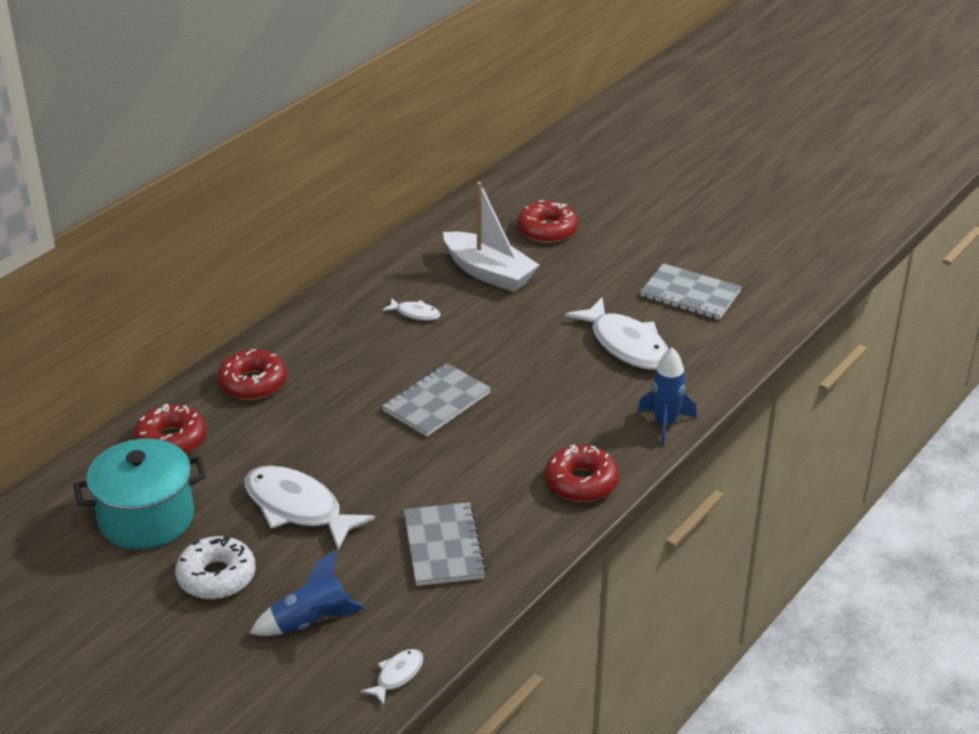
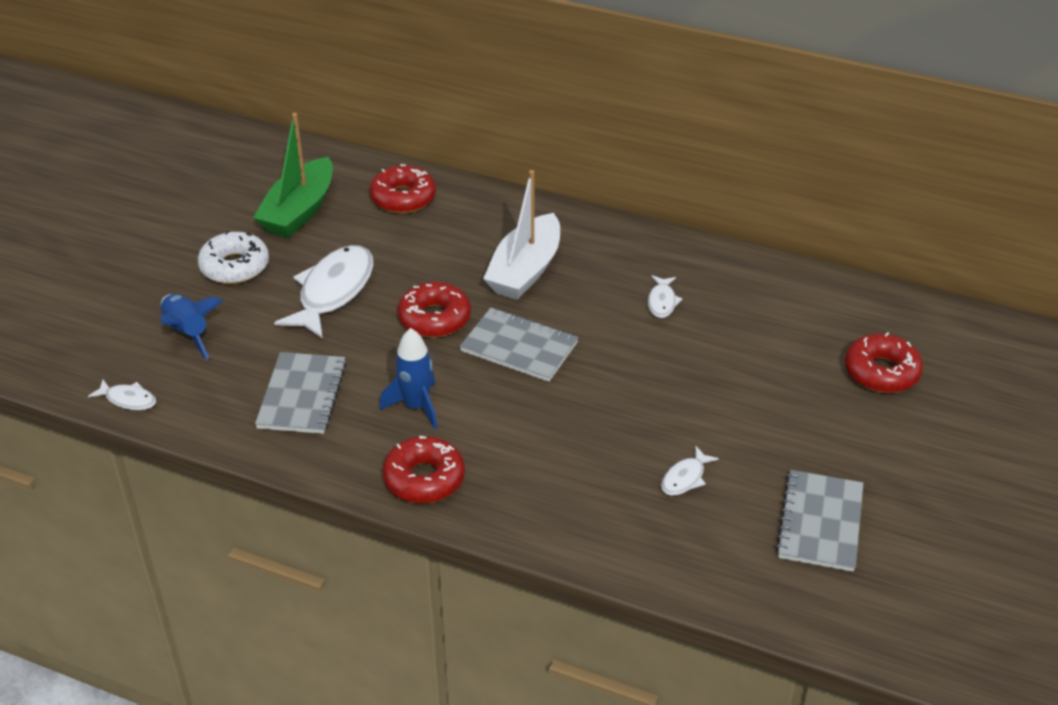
camera: 75 degrees right, 5 degrees up
(146, 518) = (299, 211): turquoise pot -> green boat
(252, 383) = (501, 223): red donut -> red donut (434, 318)
(443, 546) = (302, 395): grey notebook -> grey notebook turned 60 degrees counterclockwise
(489, 273) = (766, 341): white boat -> white boat (525, 270)
(626, 345) = (685, 478): white fish -> white fish, size x0.47
(665, 424) = (549, 534): blue rocket -> blue rocket (416, 406)

